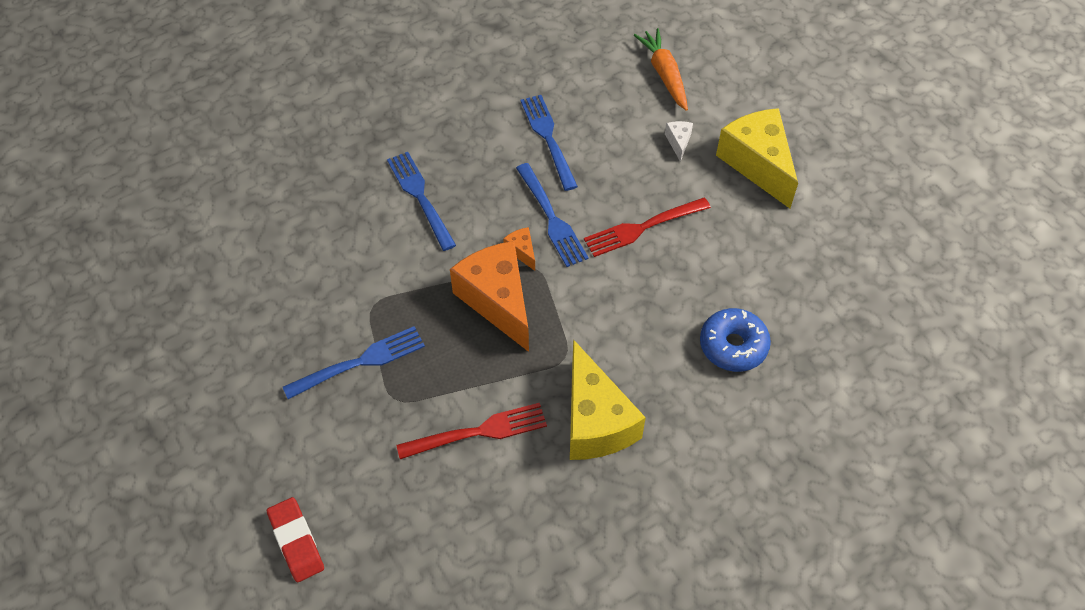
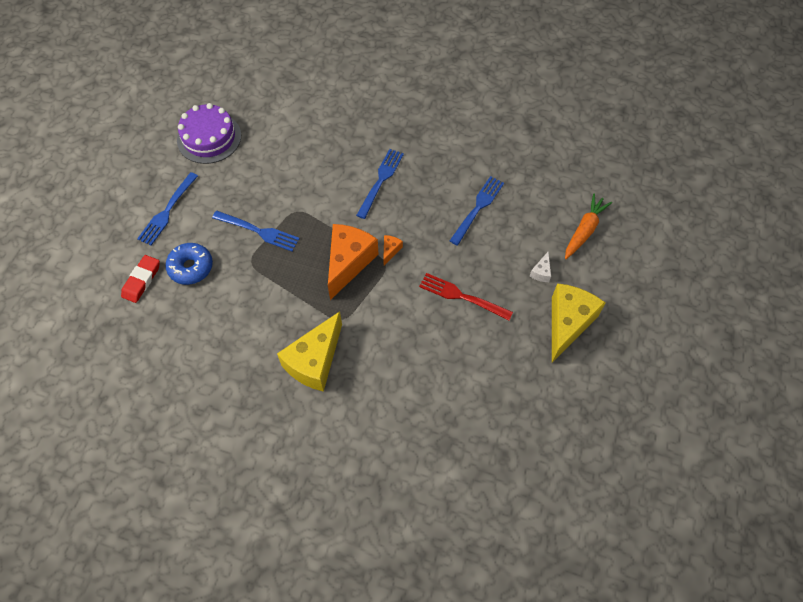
camera: 50 degrees right, 5 degrees up
(161, 325) = (209, 138): none -> purple cake
(478, 432) = (263, 312): red fork -> none
(551, 218) = (425, 248): blue fork -> blue fork (167, 211)
(678, 142) = (541, 272): white cheese -> white cheese turned 150 degrees clockwise
(733, 346) = (424, 397): blue donut -> blue donut (191, 267)

